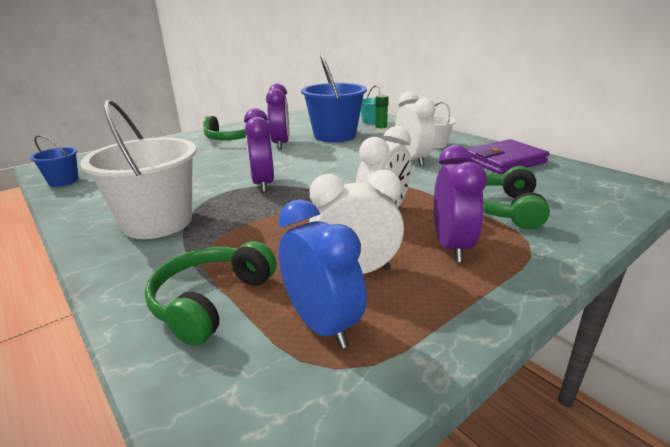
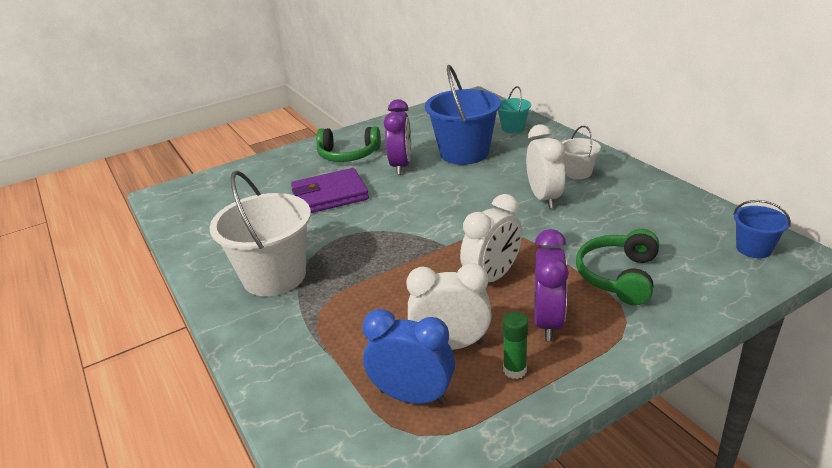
camera: 10 degrees right, 5 degrees up
(63, 181) = (179, 216): blue bucket -> blue bucket (753, 248)
(211, 301) = (323, 367): green headphones -> none
(263, 184) = (377, 229): purple clock -> none
(322, 325) = (412, 396): blue clock -> blue clock turned 45 degrees counterclockwise
(381, 131) = (520, 146): green glue stick -> green glue stick (514, 370)
(504, 161) = (649, 204): purple wallet -> purple wallet (330, 195)

